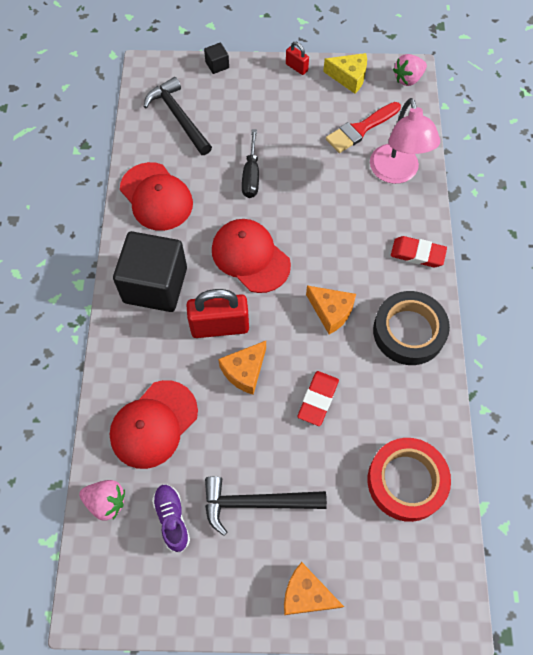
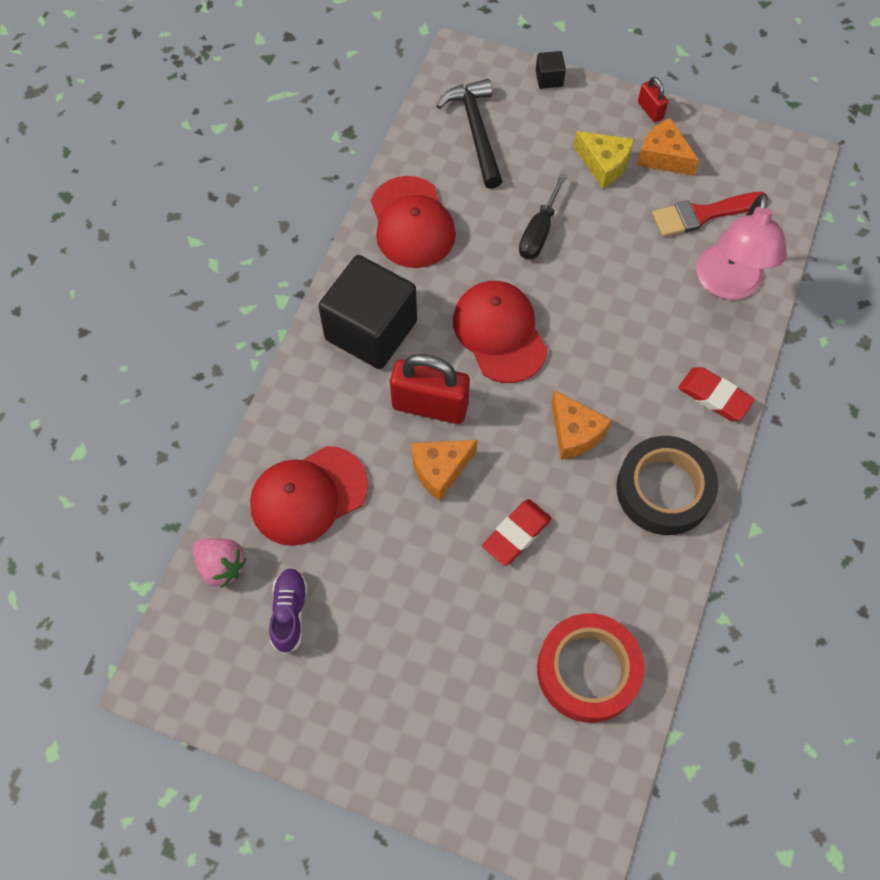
camera: 20 degrees right, 0 degrees up
(256, 503) = (395, 630): black hammer -> none
(306, 594) = (414, 757): orange cheese -> orange cheese (663, 156)
(349, 77) = (714, 143): yellow cheese -> yellow cheese (604, 164)
(408, 79) = (792, 167): pink strawberry -> none

